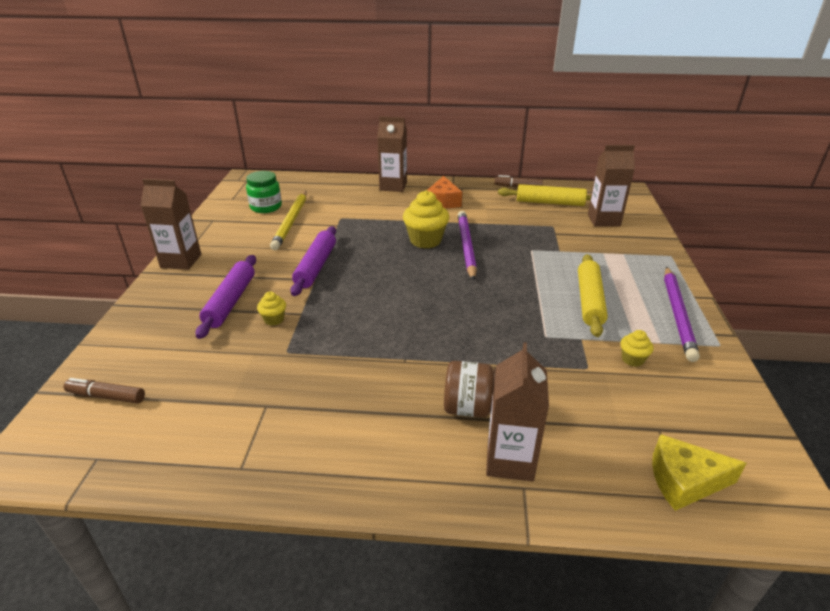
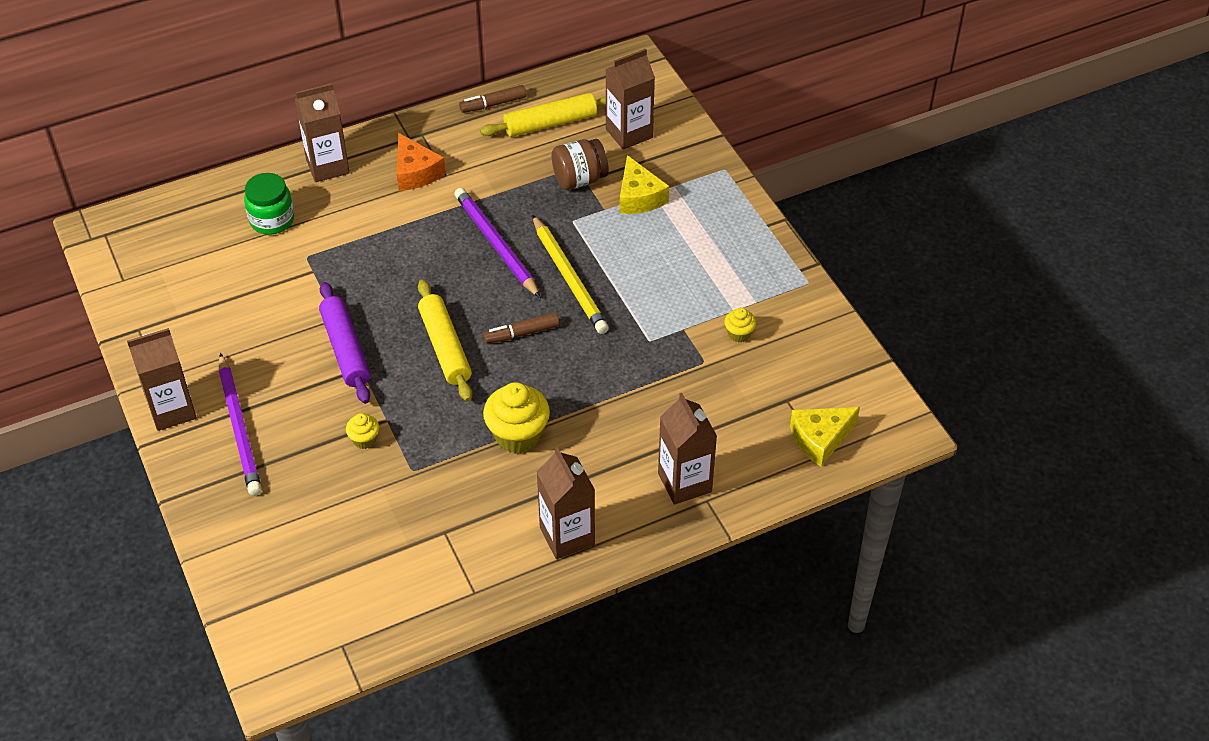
camera: 30 degrees left, 15 degrees up
(106, 396) = (284, 594): brown marker -> brown marker (521, 333)
(230, 301) = (294, 439): purple rolling pin -> none
(266, 207) = (187, 276): green jar -> green jar (272, 220)
(291, 221) = (247, 289): yellow pencil -> yellow pencil (569, 278)
(363, 457) = (567, 536): none -> brown carton
(425, 240) = (442, 254): yellow cupcake -> yellow cupcake (518, 436)
(471, 408) = (627, 450): brown jar -> brown jar (579, 179)
(589, 301) = (669, 274): yellow rolling pin -> yellow rolling pin (445, 347)
(591, 252) = (639, 197): none -> yellow cheese
(677, 314) = (759, 257): purple pencil -> purple pencil (239, 428)

